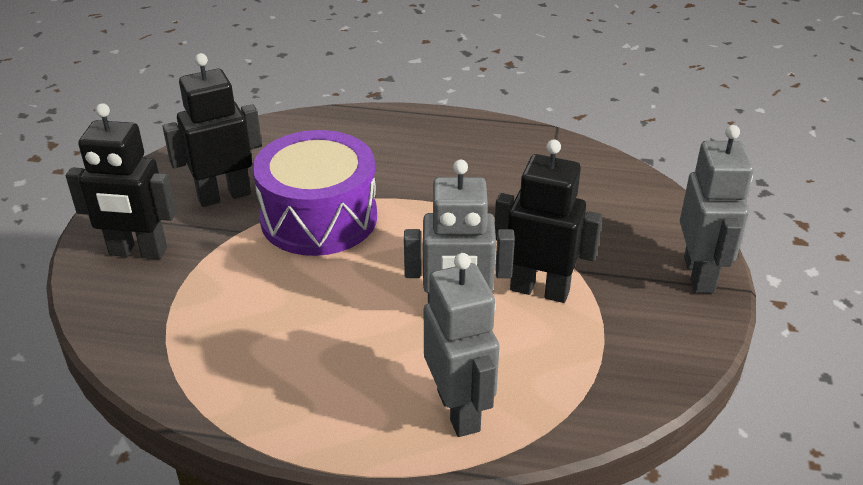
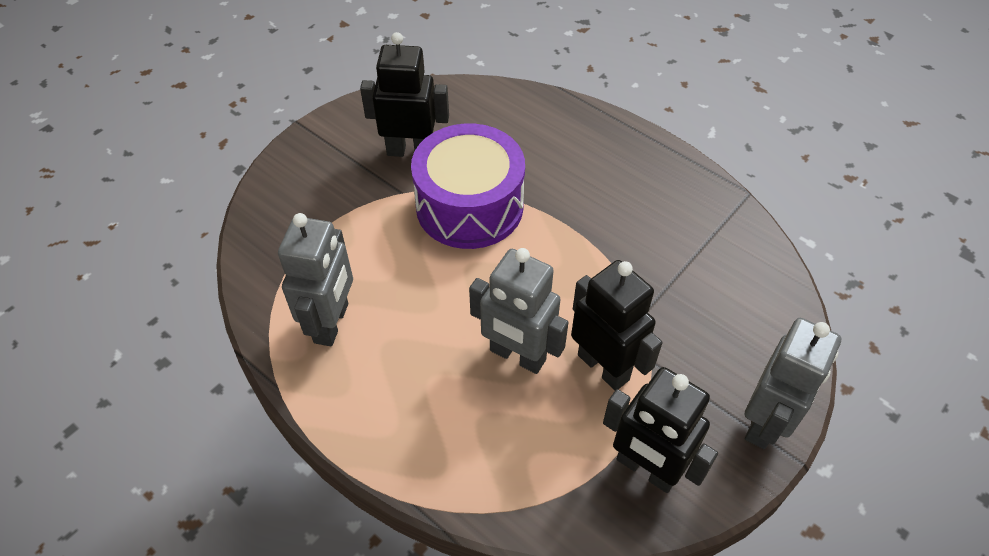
camera: 30 degrees right, 15 degrees up
(138, 252) = (315, 180): black robot -> black robot (646, 469)
(459, 410) = (454, 452): grey robot -> grey robot (332, 323)

